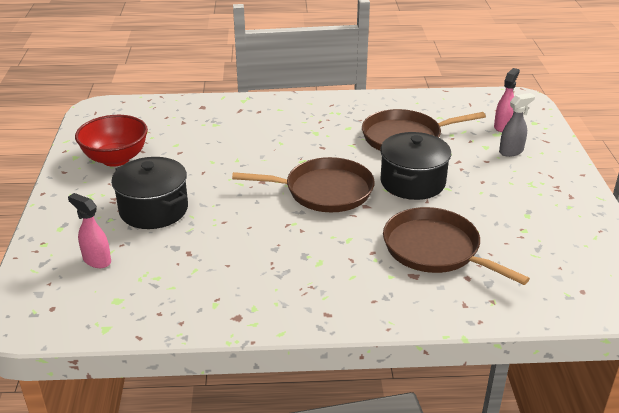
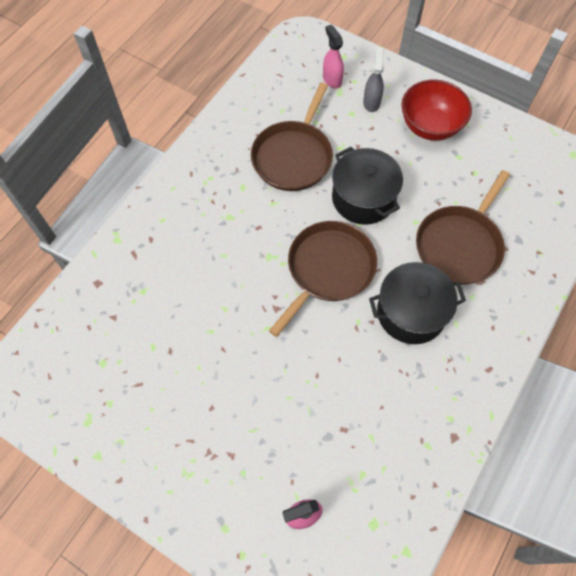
camera: 55 degrees left, 30 degrees up
(116, 159) = (134, 417): red bowl -> red bowl (430, 126)
(153, 210) = (255, 425): black pot -> black pot (411, 312)
(435, 249) = (460, 245): brown pan -> brown pan turned 45 degrees counterclockwise

